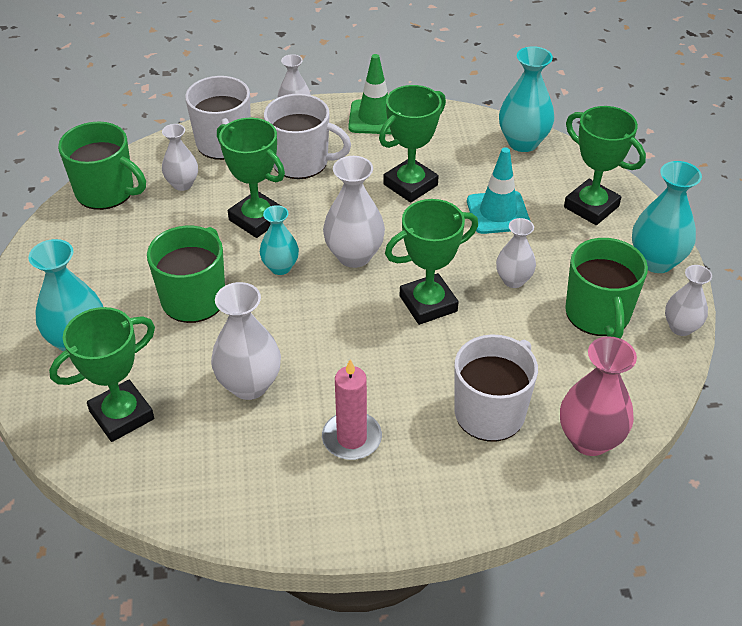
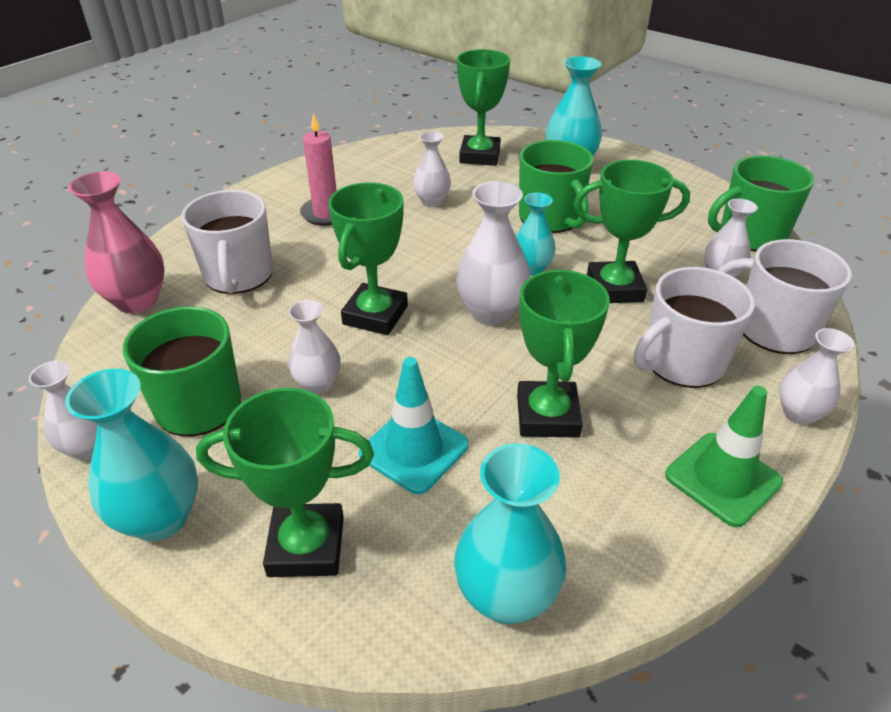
camera: 135 degrees right, 5 degrees down
(249, 385) = (432, 201): white vase -> white vase, size x0.63

